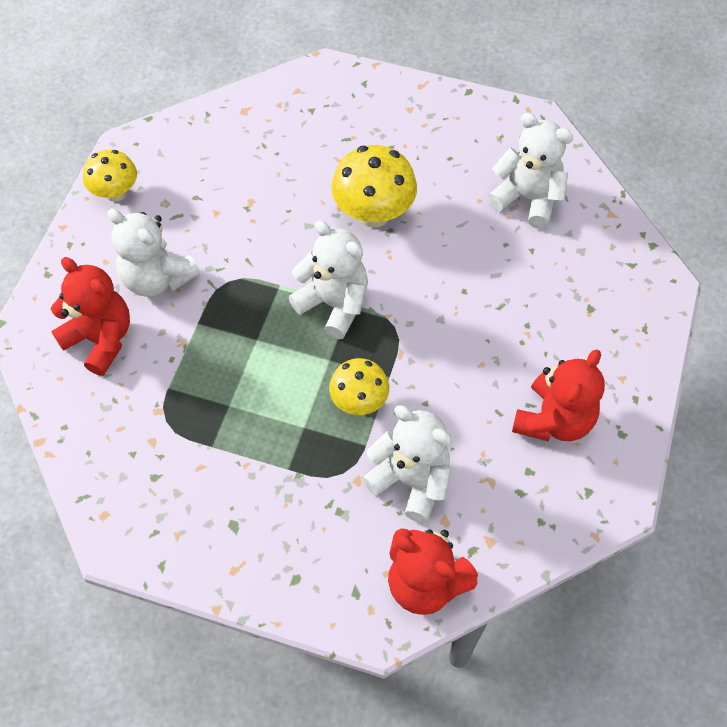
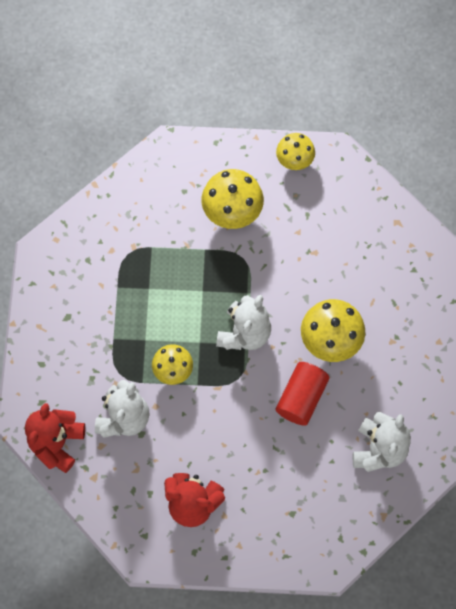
camera: 75 degrees right, 10 degrees up
(100, 339) = (175, 193): red teddy bear -> none
(157, 278) = (232, 212): white teddy bear -> yellow mushroom
(440, 262) = (301, 397): none -> red cylinder

